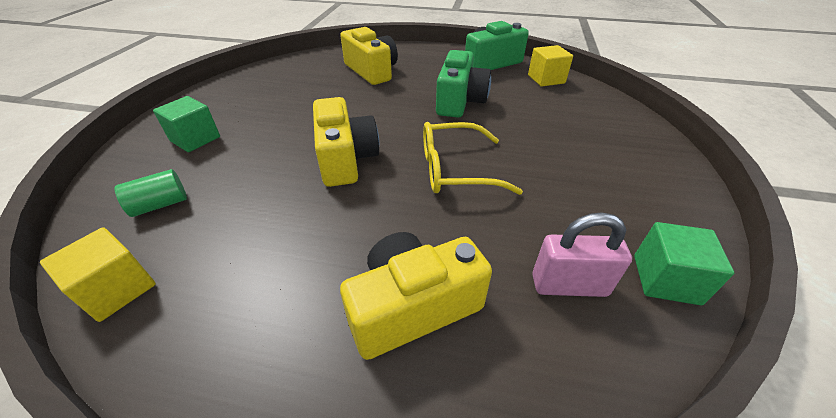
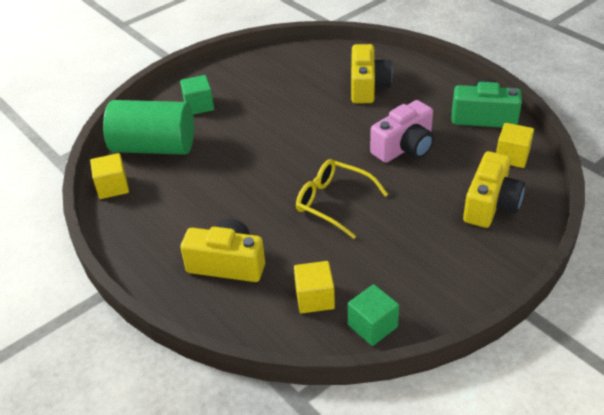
camera: 40 degrees right, 0 degrees up
(160, 204) = (154, 147): green cylinder -> green cylinder, size x2.43
(345, 159) = (273, 162): yellow camera -> yellow camera (490, 204)
(459, 101) = (404, 147): green camera -> pink camera
(569, 285) = (314, 298): pink padlock -> yellow cube

